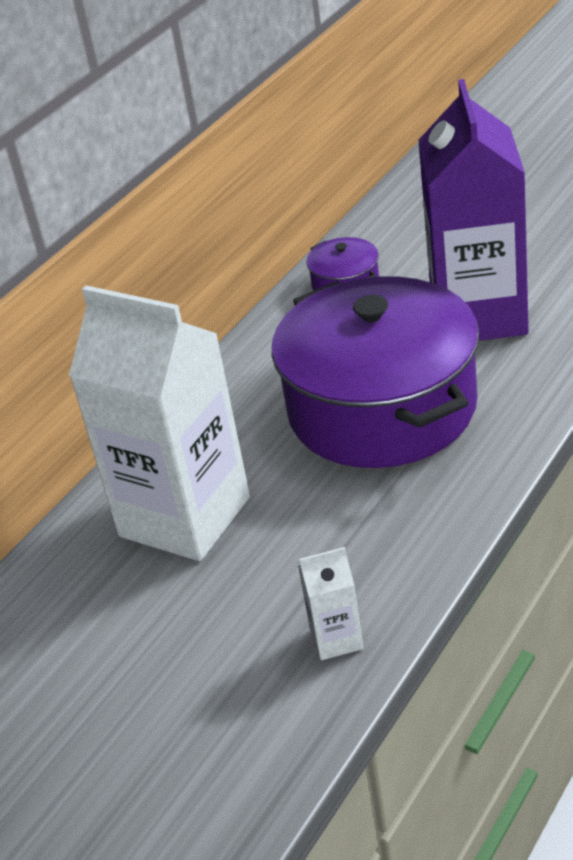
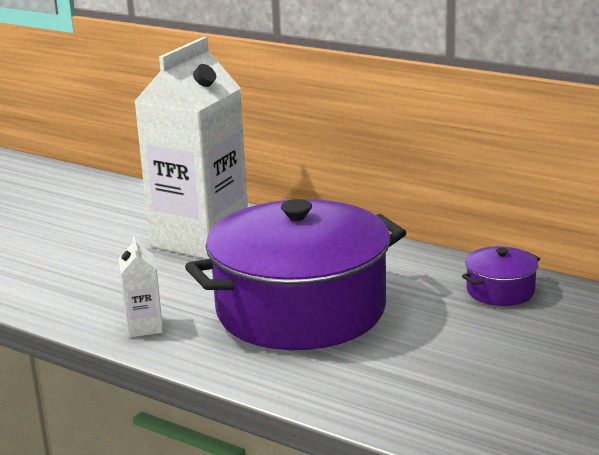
camera: 85 degrees right, 15 degrees down
(336, 639) = (47, 295): white carton -> white carton (144, 327)
(478, 315) = (436, 358): purple carton -> none

